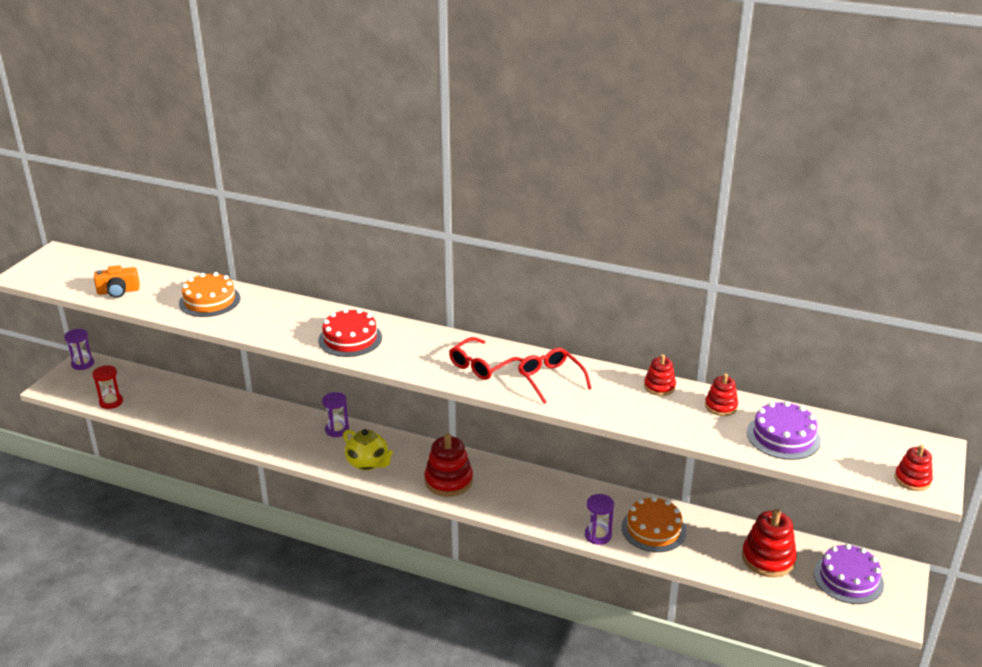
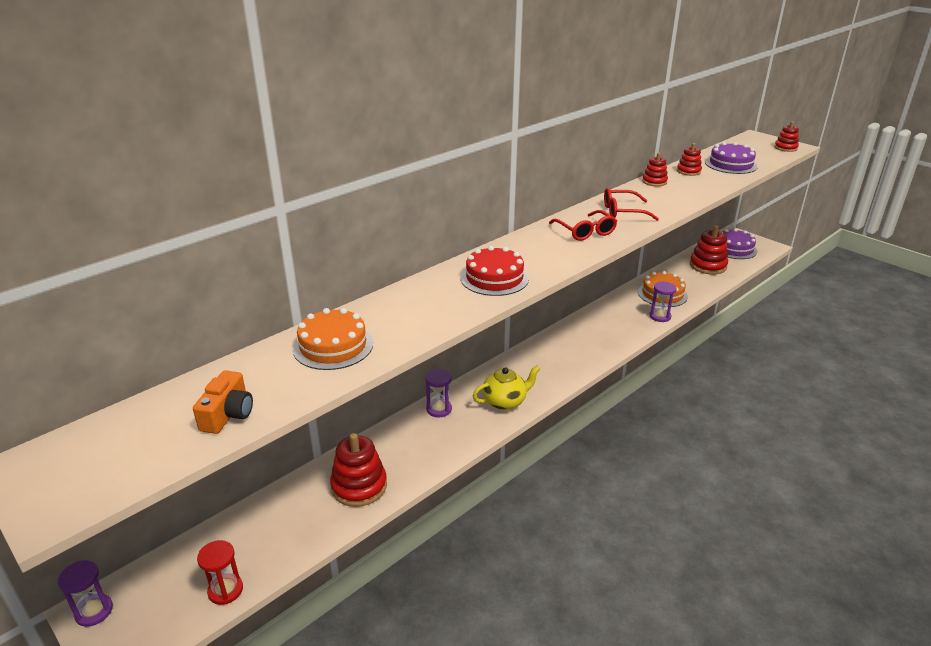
camera: 65 degrees left, 0 degrees up
(448, 481) = (558, 364): red stacking toy -> red stacking toy (359, 486)

